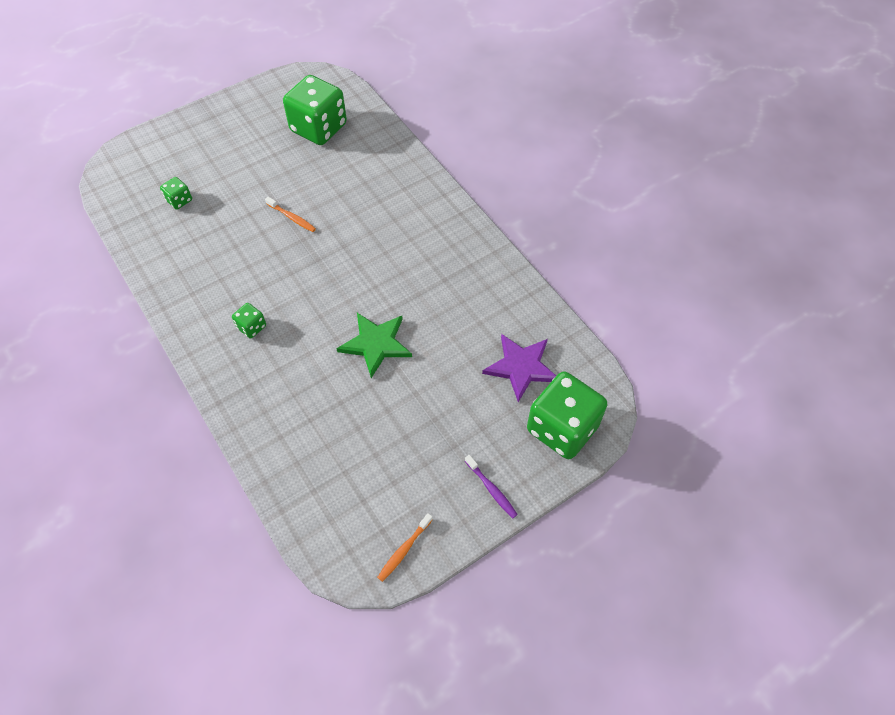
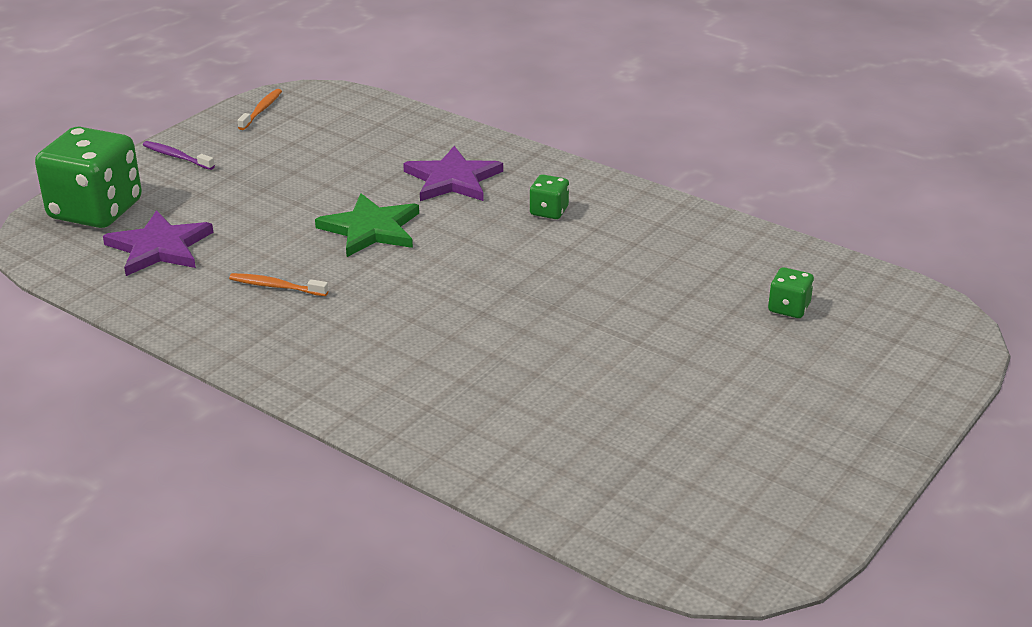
camera: 160 degrees right, 25 degrees down
(292, 218) = (590, 326): orange toothbrush -> orange toothbrush (276, 286)
(295, 386) = (452, 179): none -> purple star
(318, 128) = (655, 465): green dice -> none

